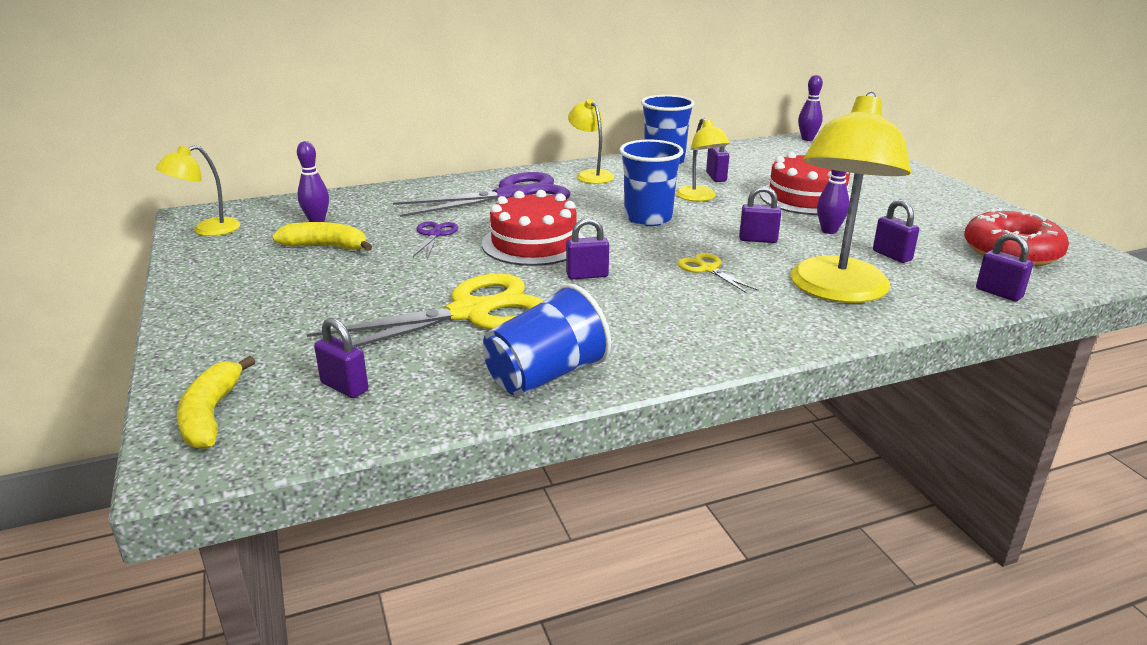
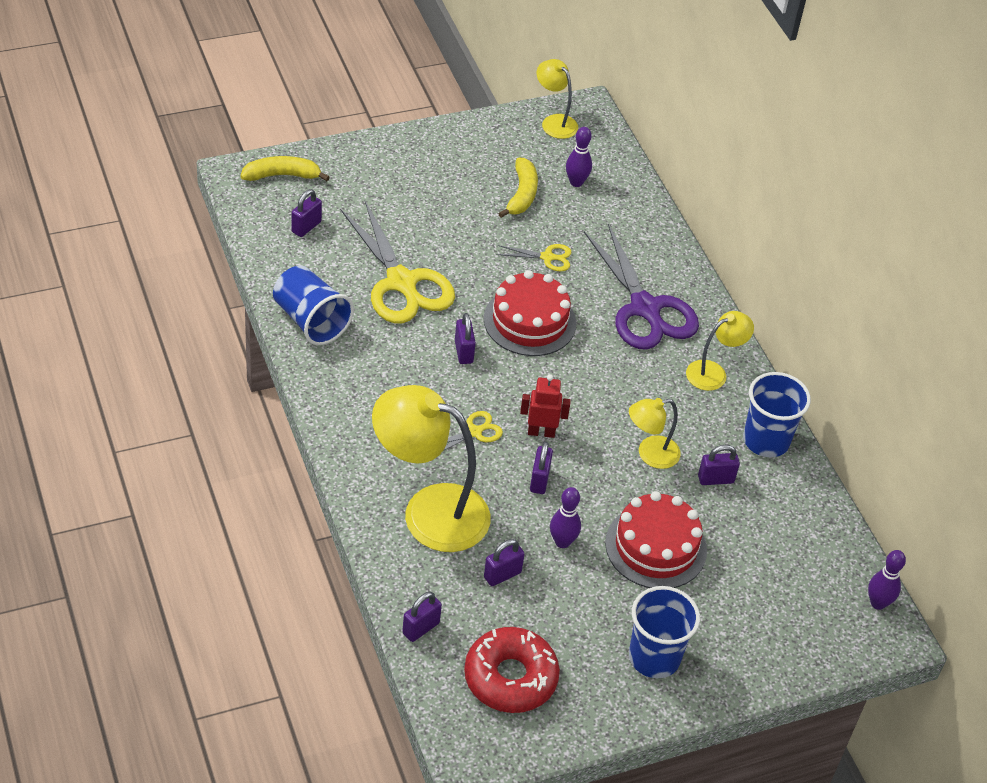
camera: 85 degrees right, 20 degrees up
(434, 234) = (548, 257): purple scissors -> yellow scissors
(648, 218) = (590, 405): blue cup -> blue cup (654, 657)
(693, 238) = (541, 432): none -> red robot

